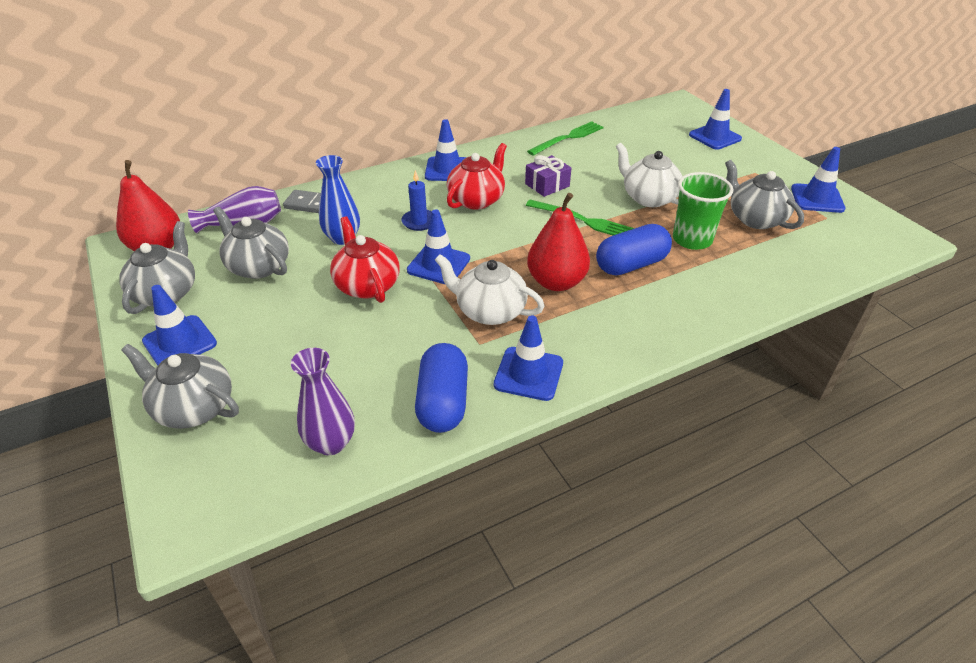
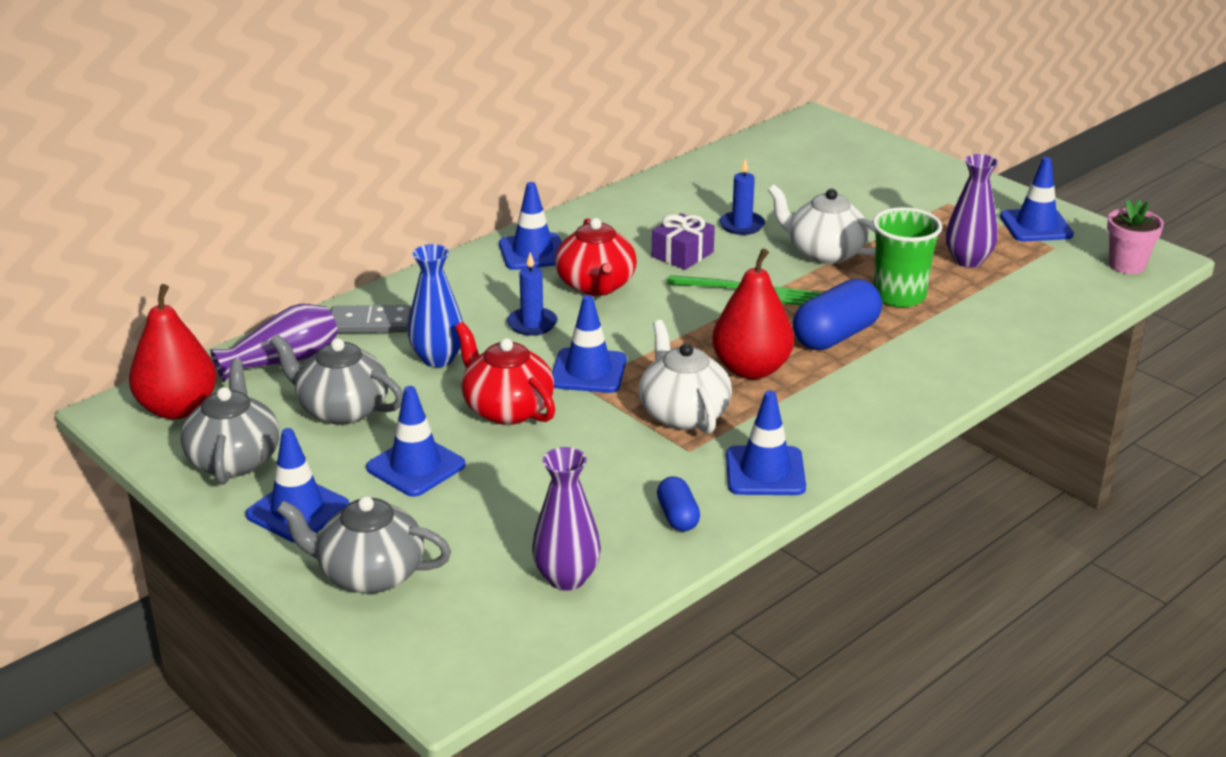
camera: 15 degrees left, 10 degrees down
(443, 402) = (677, 516): blue capsule -> blue capsule, size x0.55
(477, 200) = (596, 286): red teapot -> red teapot turned 150 degrees clockwise
(489, 311) = (683, 413): white teapot -> white teapot turned 60 degrees clockwise
(568, 138) = (681, 189): green fork -> none
(598, 169) = (742, 225): none -> blue candle
(715, 137) = (880, 163): blue traffic cone -> blue traffic cone (416, 466)
(755, 219) = (968, 260): grey teapot -> purple vase
(882, 240) = (1126, 265): none -> pink flower pot

